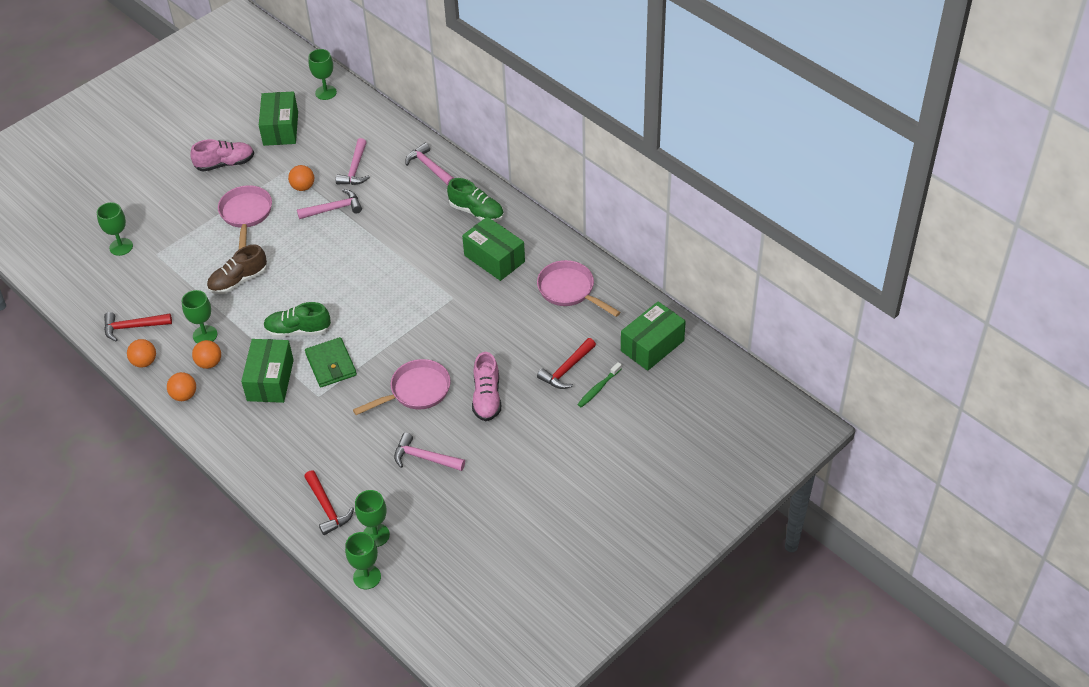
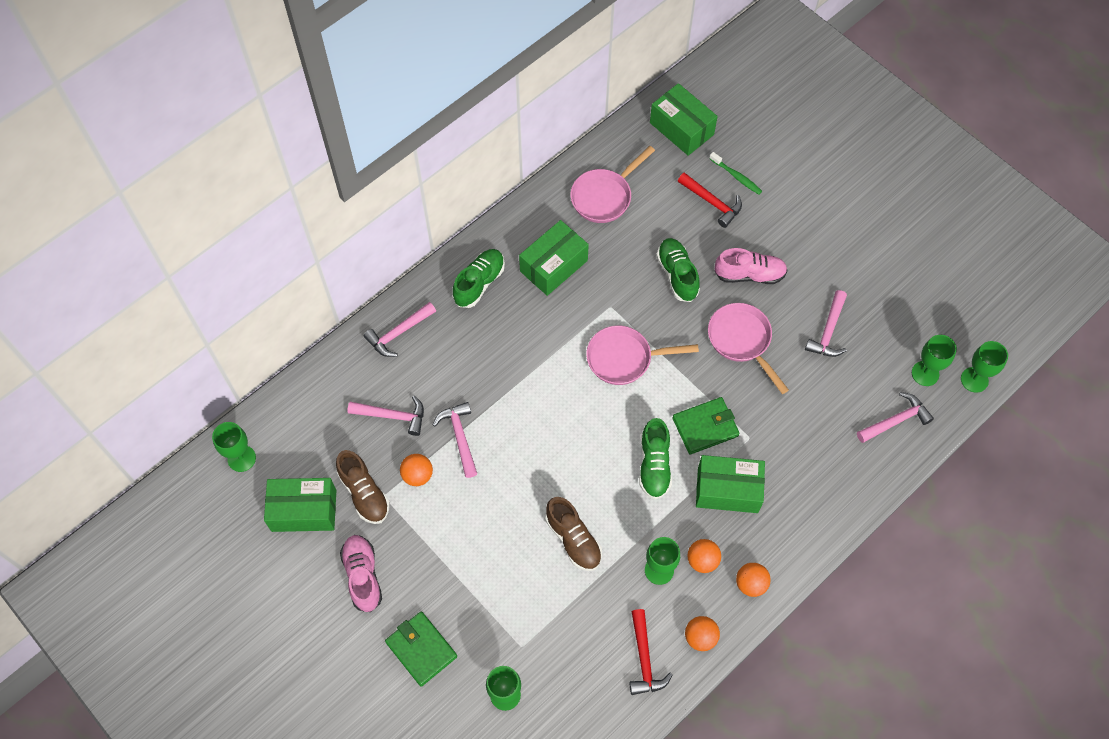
camera: 90 degrees left, 15 degrees up
(164, 199) = (421, 649): none -> green wallet
(246, 215) = (460, 540): pink pan -> pink pan (624, 358)
(291, 159) = (364, 493): none -> brown shoe
(327, 508) = (895, 421): red hammer -> pink hammer
(486, 344) = (677, 275): none -> green shoe

